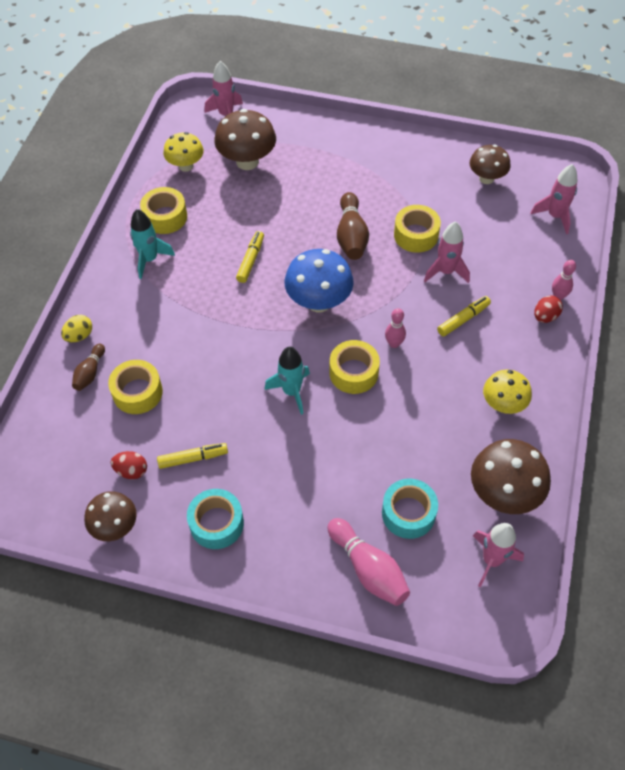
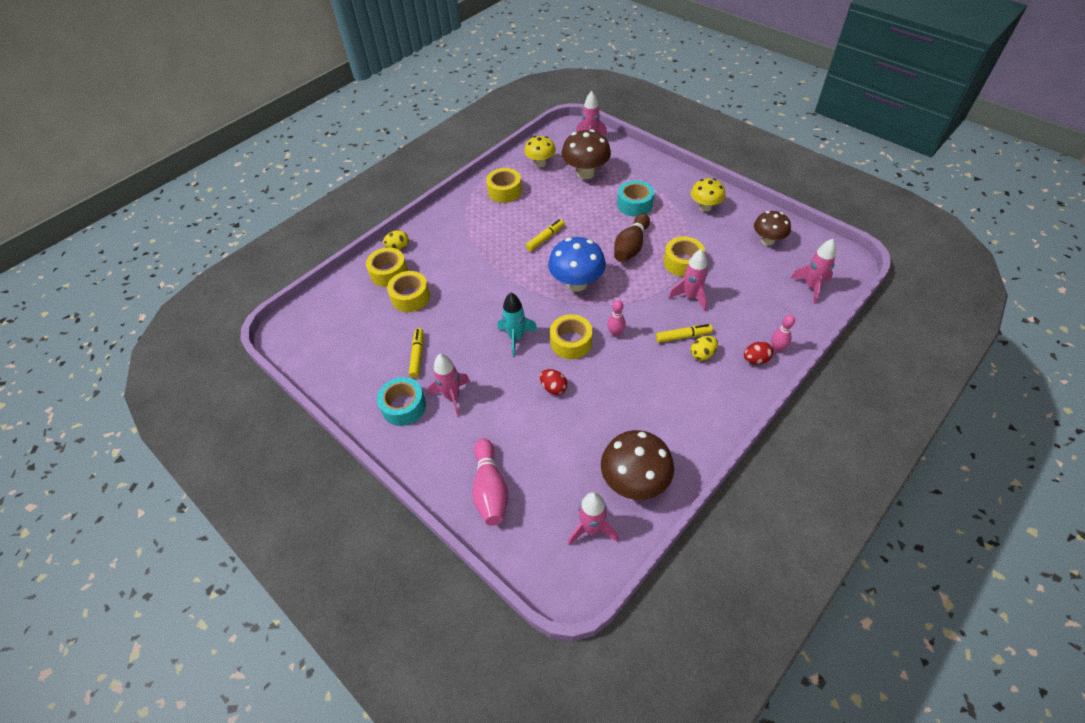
camera: 30 degrees right, 5 degrees down
(90, 373) = (389, 273): brown bowling pin -> yellow tape
(115, 526) = (337, 379): brown mushroom -> none
(131, 471) = (372, 346): red egg -> red egg (553, 388)
(149, 259) = (476, 215): turquoise rocket -> none
(193, 458) = (417, 355): yellow marker -> yellow marker turned 105 degrees counterclockwise
(264, 488) = (452, 396): none -> pink rocket
(408, 513) = (547, 462): turquoise tape -> turquoise tape (634, 204)
(492, 331) = (702, 354): none -> yellow egg
(503, 404) = (677, 413): yellow mushroom -> yellow mushroom (705, 207)

